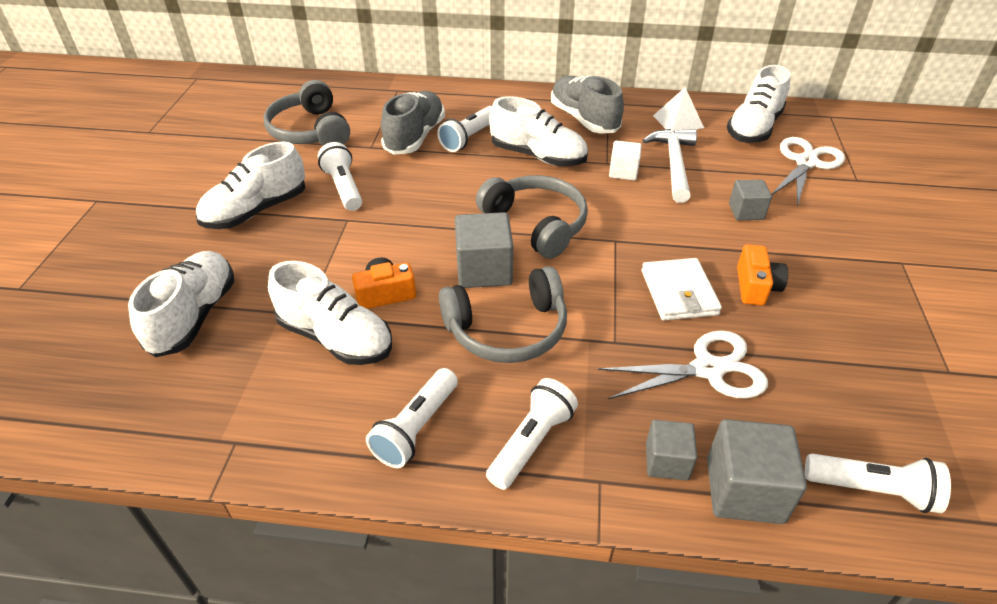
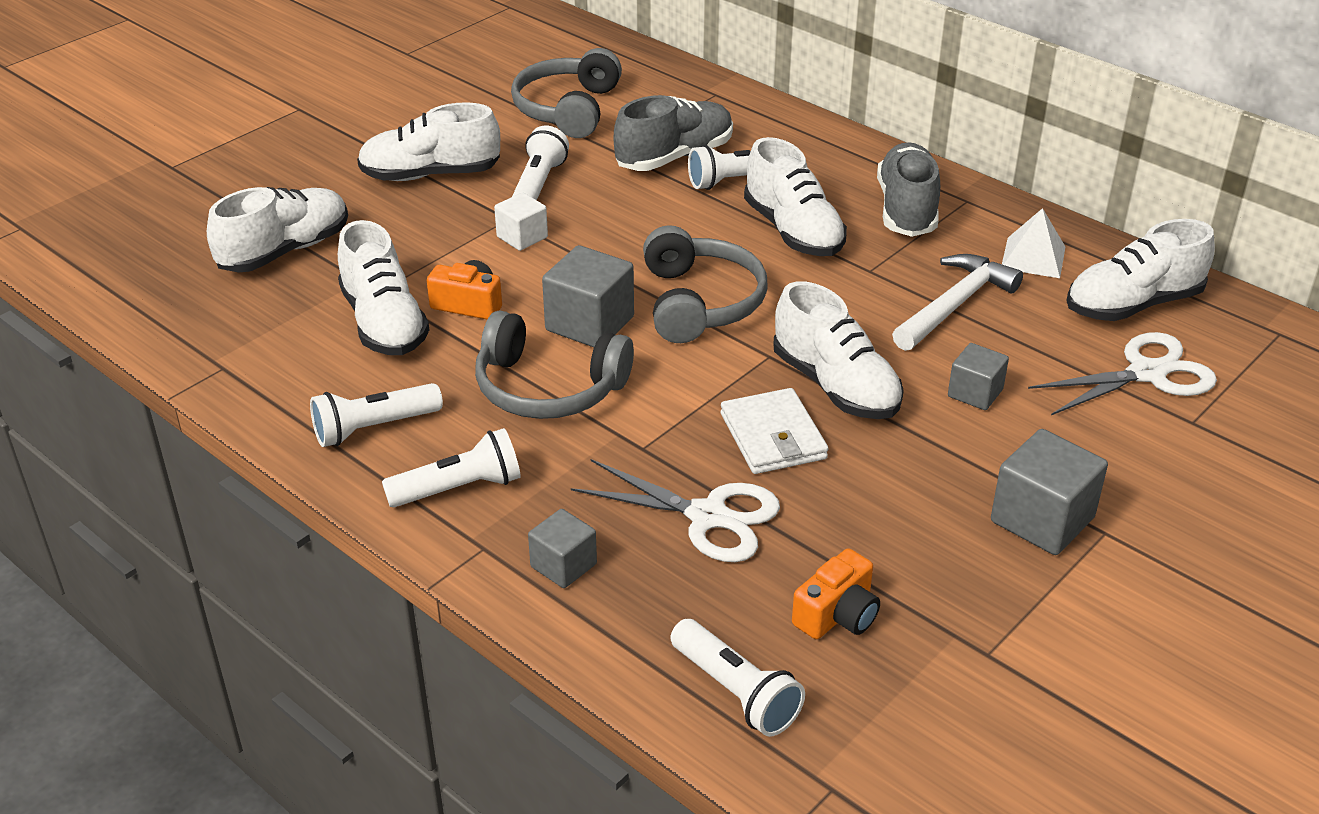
camera: 35 degrees right, 5 degrees down
(623, 172) = (876, 288): white cube -> white cube (522, 237)
(673, 242) = (835, 386): none -> white shoe
(679, 292) = (773, 436): white wallet -> white wallet turned 45 degrees counterclockwise
(744, 490) = (607, 624): grey cube -> grey cube (1042, 520)
(756, 287) = (872, 471): orange camera -> orange camera (837, 615)

